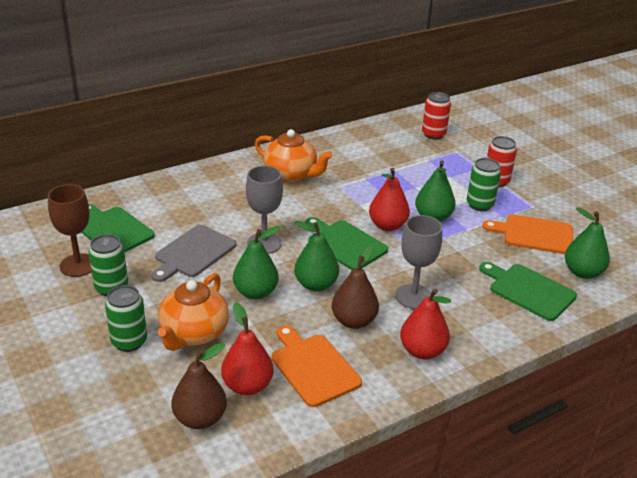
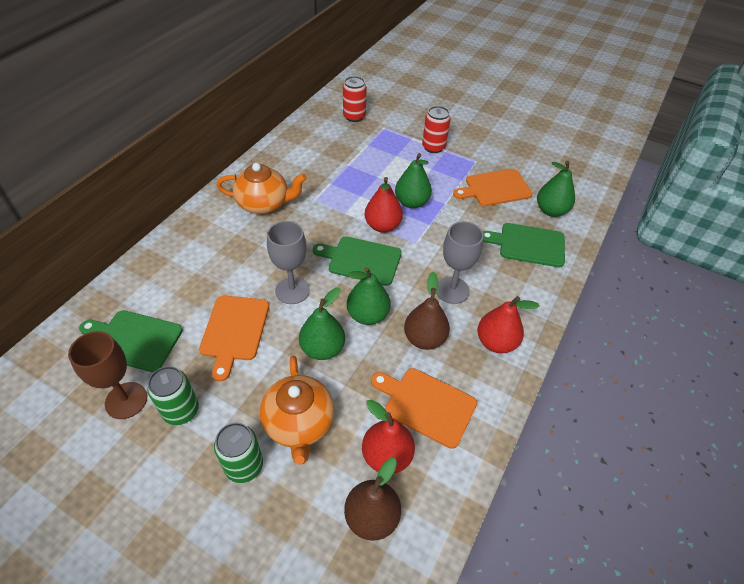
camera: 30 degrees left, 15 degrees up
(193, 253) = (234, 331): grey cutting board -> orange cutting board
(479, 205) = (437, 175): green can -> none

